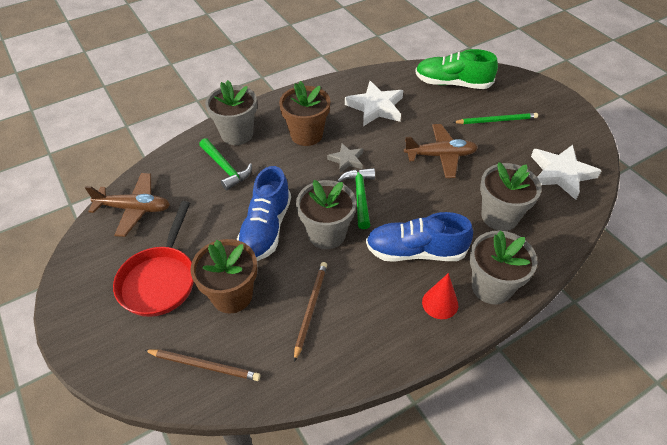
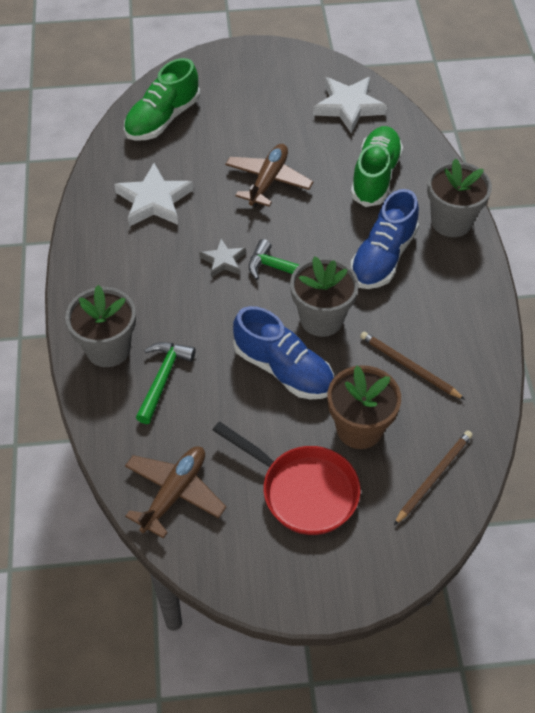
camera: 65 degrees left, 5 degrees up
(225, 168) = (163, 379): green hammer -> green hammer turned 60 degrees counterclockwise
(306, 135) = (157, 281): brown flower pot -> none
(440, 303) = (450, 266): red cone -> none
(496, 120) = (246, 114): green pencil -> none
(499, 216) = (375, 176): grey flower pot -> green shoe

